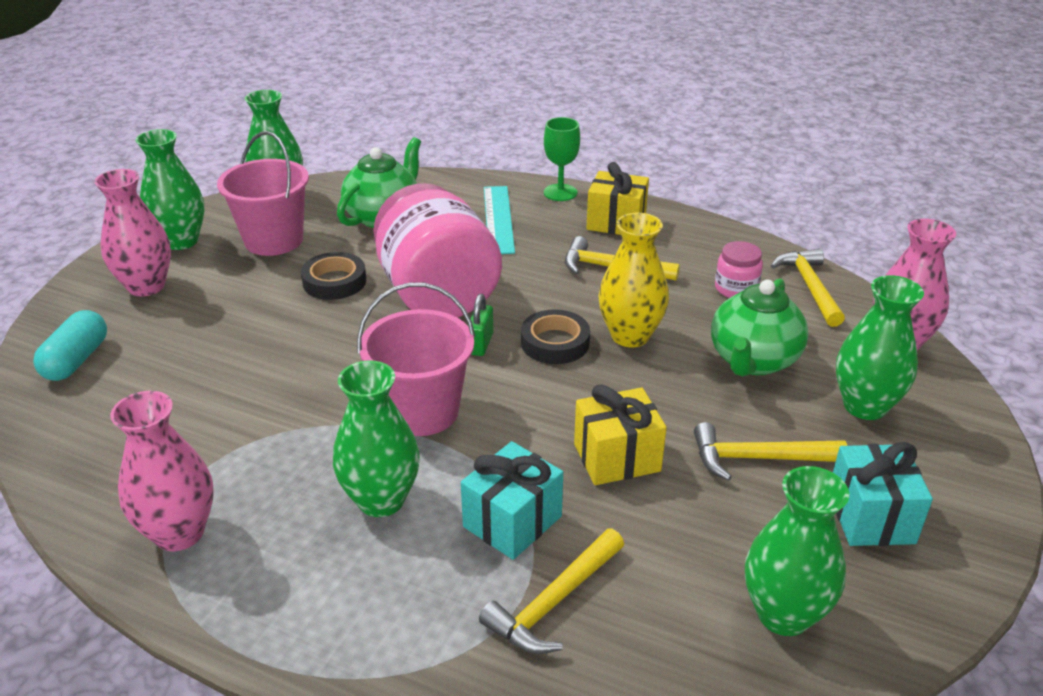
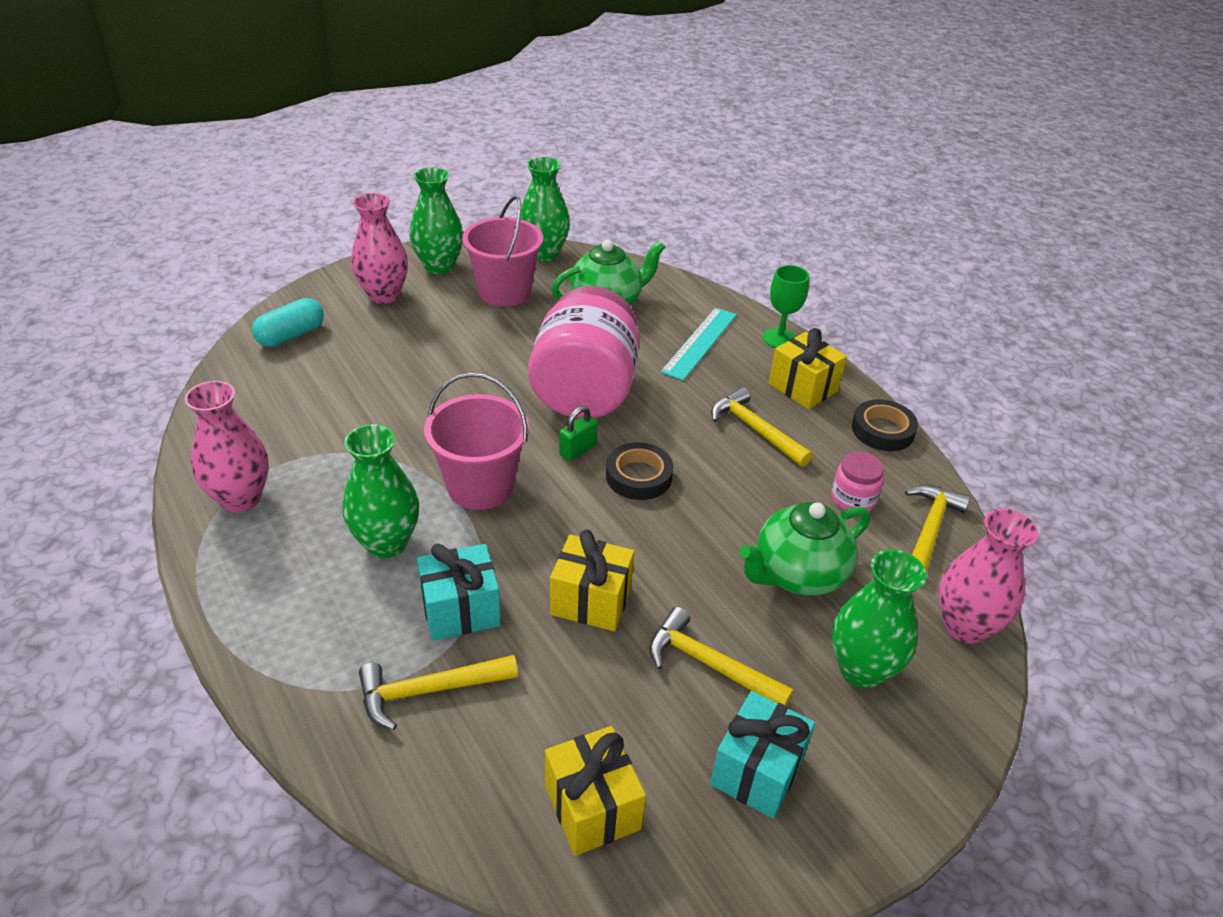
camera: 30 degrees right, 5 degrees up
(334, 281) = (517, 346): black tape -> black tape (882, 430)
(630, 336) = (709, 499): yellow vase -> none
(783, 614) = (592, 807): green vase -> yellow gift

